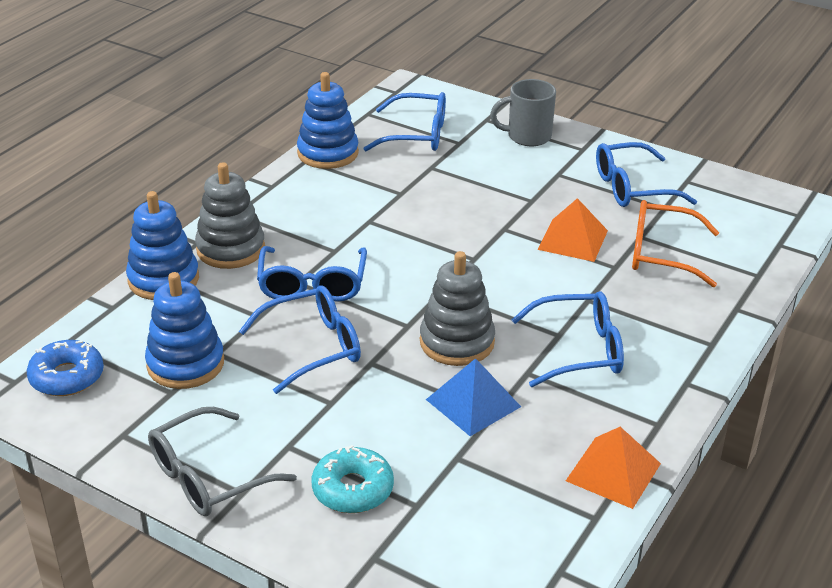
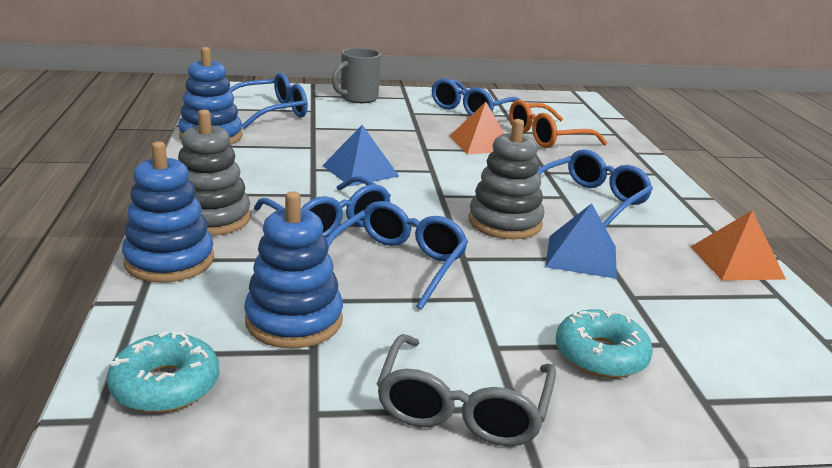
camera: 40 degrees left, 10 degrees down
(67, 377) = (165, 385): blue donut -> turquoise donut
(407, 237) = (360, 170): none -> blue pyramid

